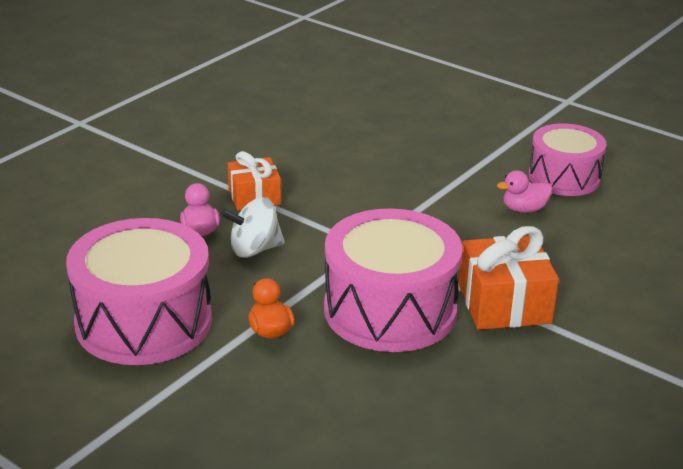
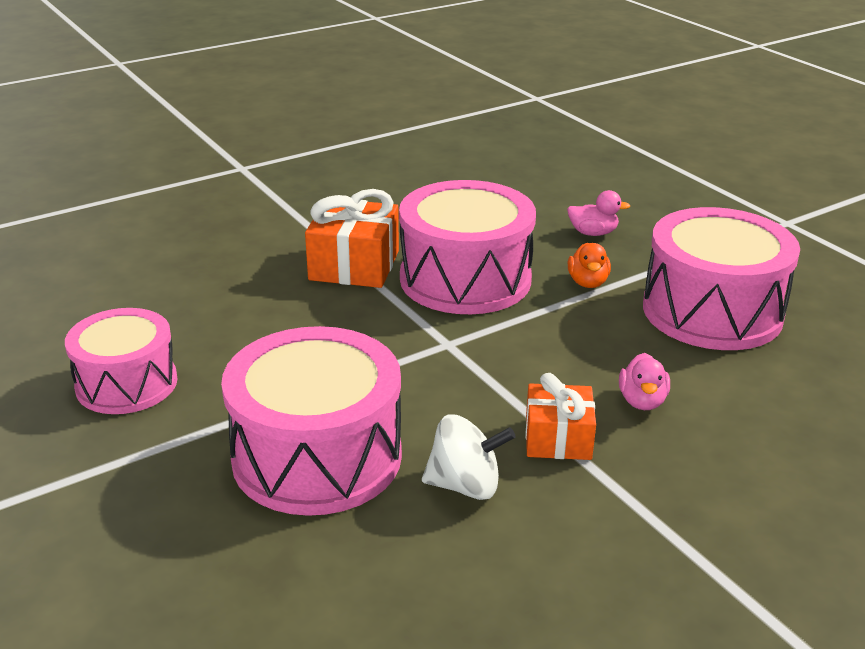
camera: 160 degrees left, 0 degrees up
(254, 249) = (580, 364): white spinning top -> white spinning top (465, 485)
(400, 162) = (317, 456): none -> pink drum
(524, 209) = (229, 351): pink duck -> pink duck (593, 233)

